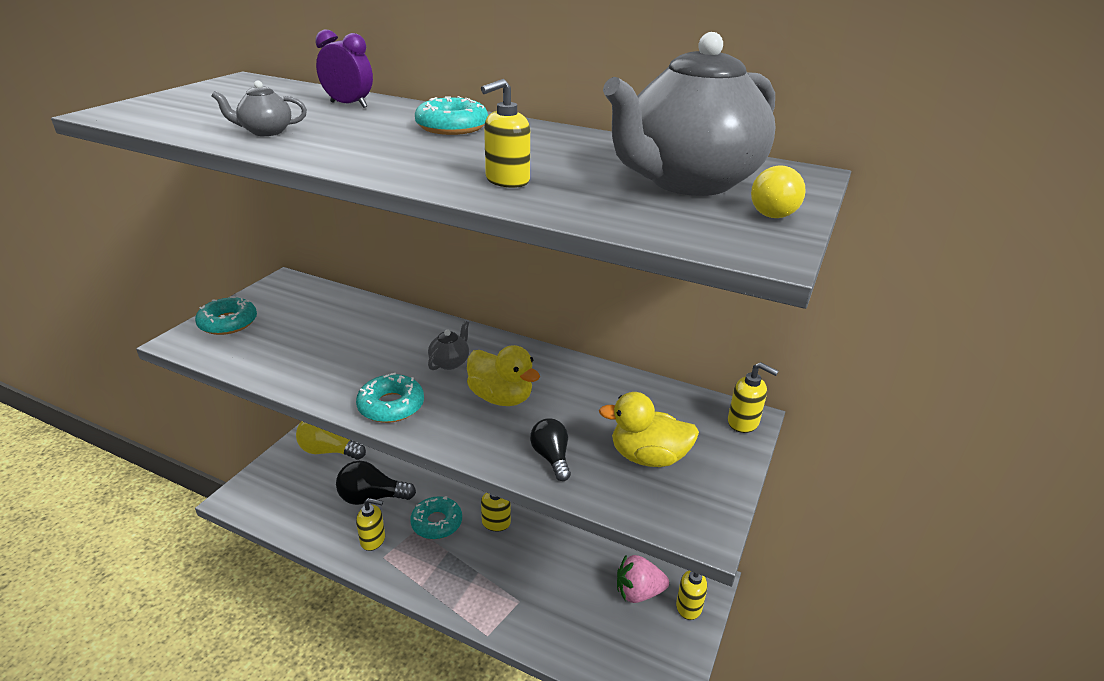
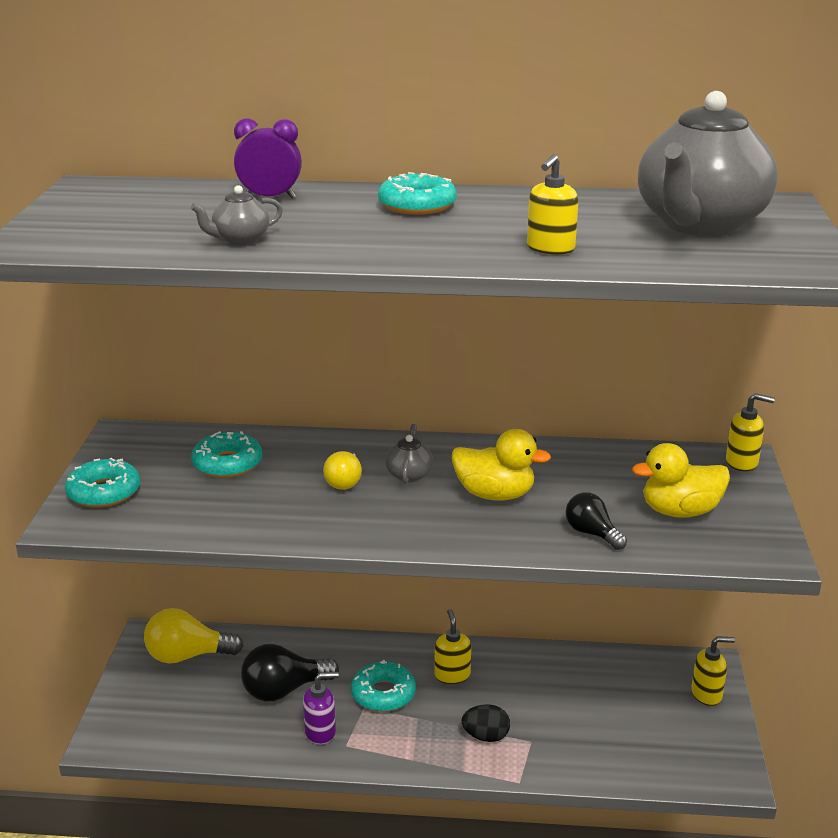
camera: 20 degrees left, 5 degrees down
(373, 540) = (320, 732): yellow soap dispenser -> purple soap dispenser
(391, 406) = (387, 528): turquoise donut -> turquoise donut (227, 464)
(487, 585) = (485, 736): none -> black egg
(638, 592) = (648, 696): pink strawberry -> none
(775, 212) = (795, 238): yellow light bulb -> yellow light bulb (344, 481)

